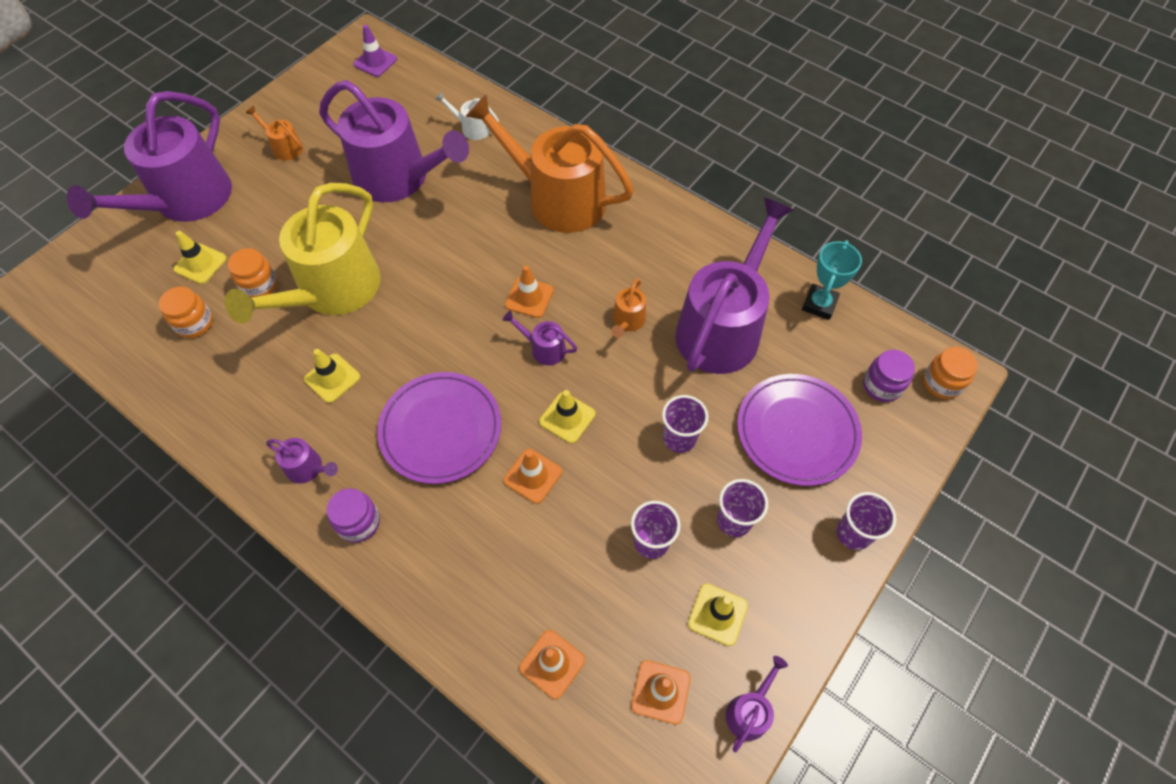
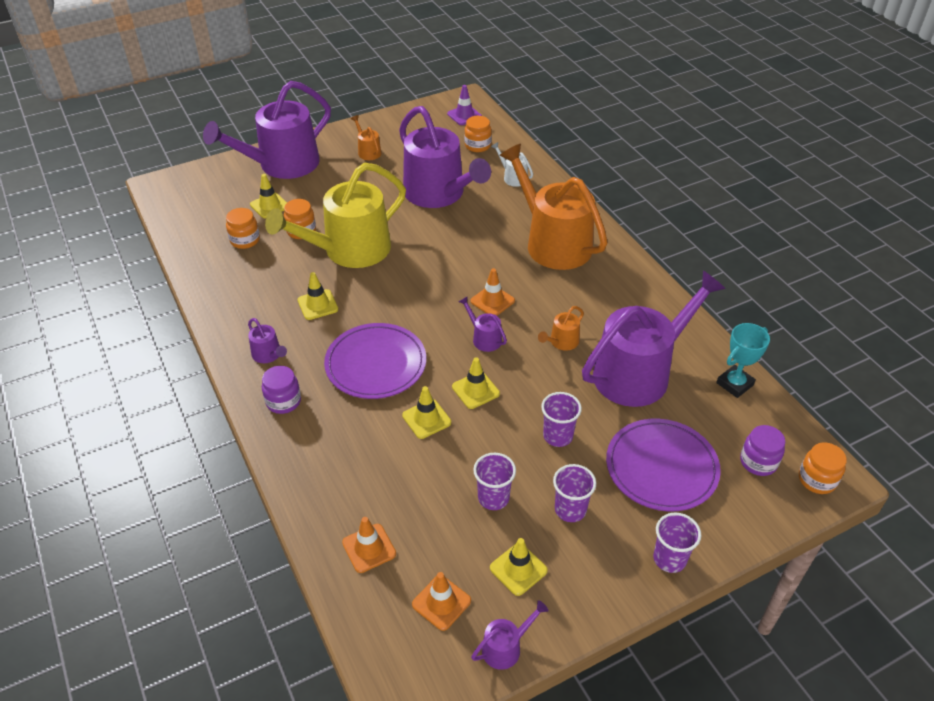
camera: 25 degrees right, 15 degrees down
(411, 98) = (477, 146): none -> orange jar
(533, 476) = (426, 419): orange traffic cone -> yellow traffic cone

